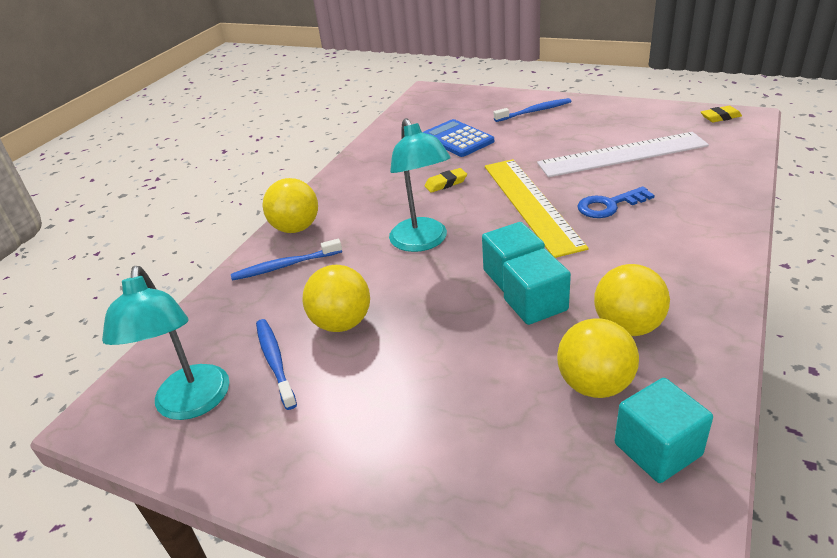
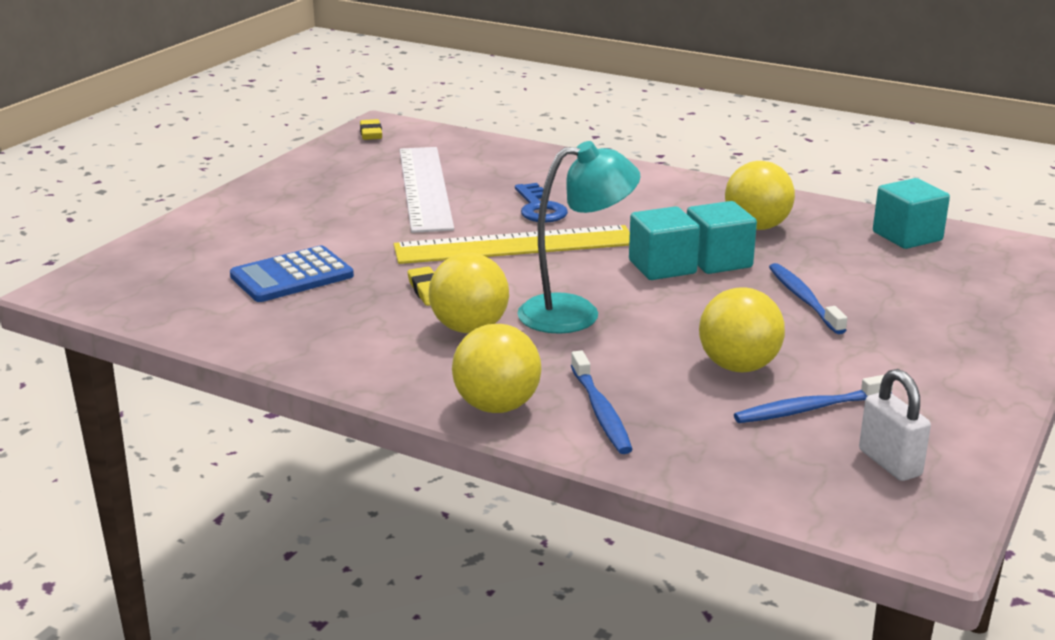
camera: 90 degrees left, 10 degrees down
(191, 404) = (889, 463): turquoise lamp -> white padlock
(534, 111) = (249, 219): blue toothbrush -> blue toothbrush (804, 299)
(594, 385) = (836, 249): yellow ball -> yellow ball (469, 328)

